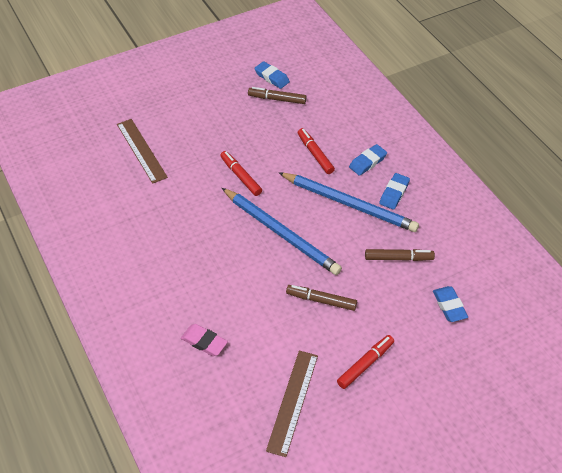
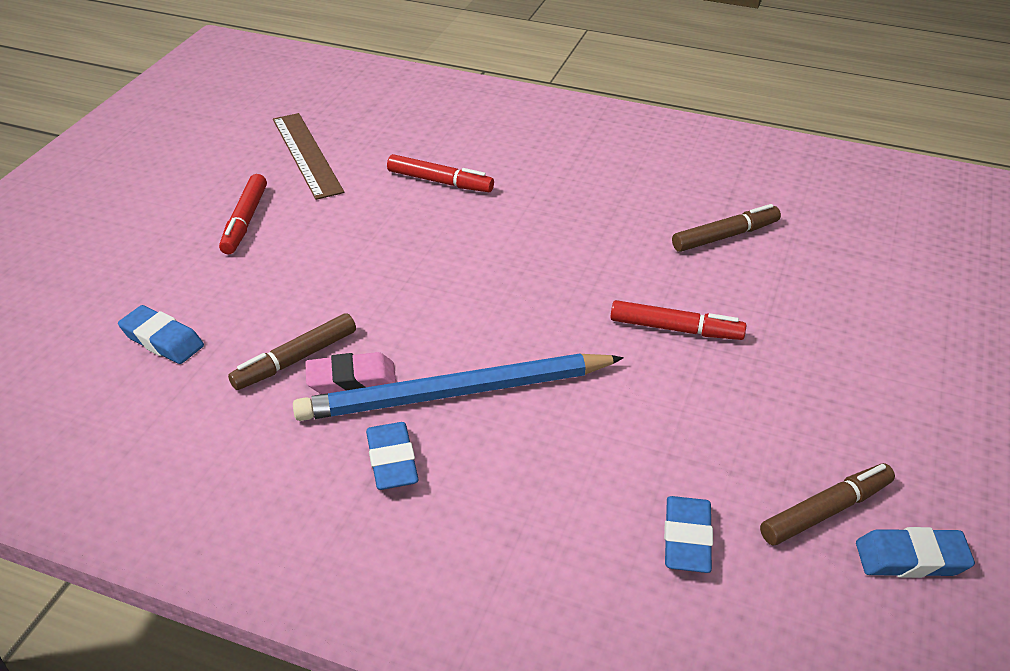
camera: 140 degrees right, 10 degrees down
(141, 150) = (864, 276): brown ruler -> none
(204, 342) = (465, 148): pink eraser -> pink eraser (351, 379)
(281, 233) = (513, 291): blue pencil -> none
(315, 154) = (610, 443): red marker -> red marker (440, 181)
(321, 300) = (366, 249): brown marker -> brown marker (725, 236)
(367, 162) = (499, 492): blue eraser -> blue eraser (687, 539)

